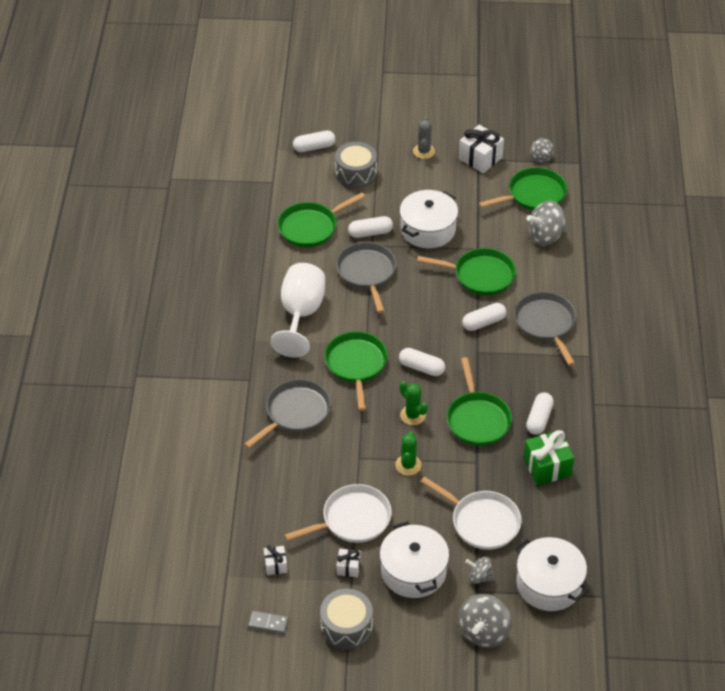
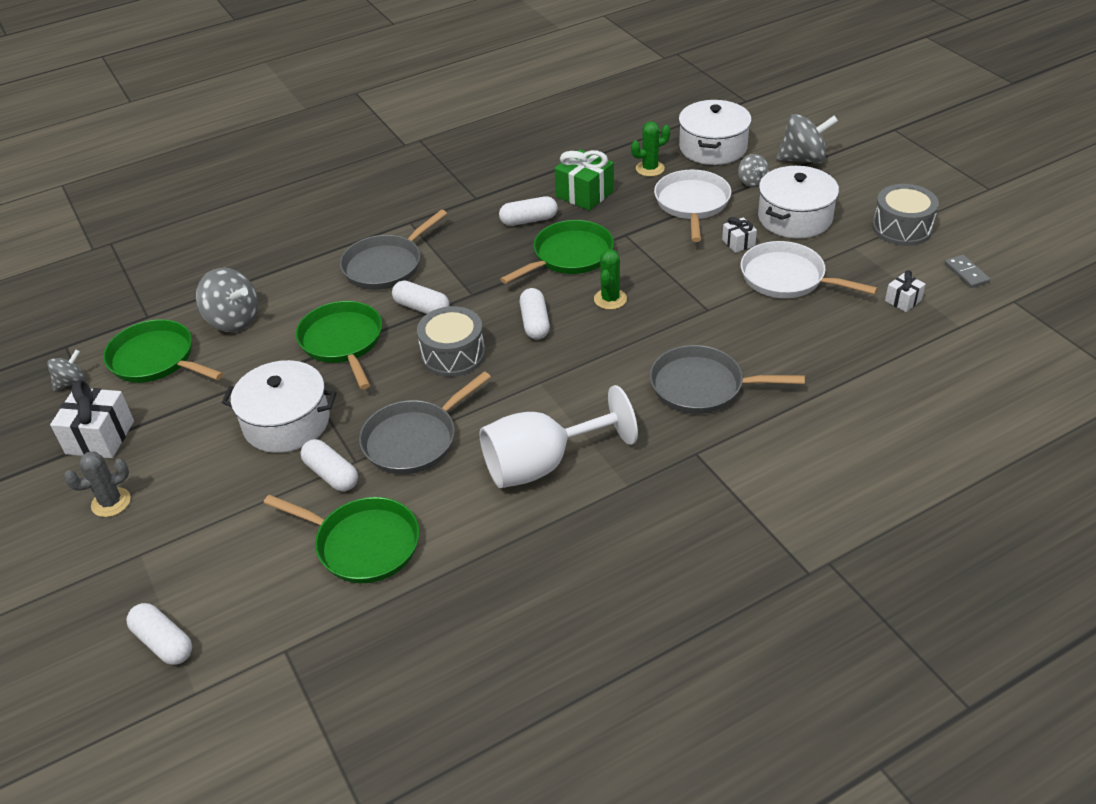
camera: 120 degrees left, 5 degrees down
(348, 567) = (842, 255): white gift -> white gift (738, 243)
(356, 173) = (204, 555): grey drum -> grey drum (453, 355)
(356, 365) = (580, 374): green pan -> none
(408, 465) = (678, 273): green cactus -> green cactus (650, 169)

